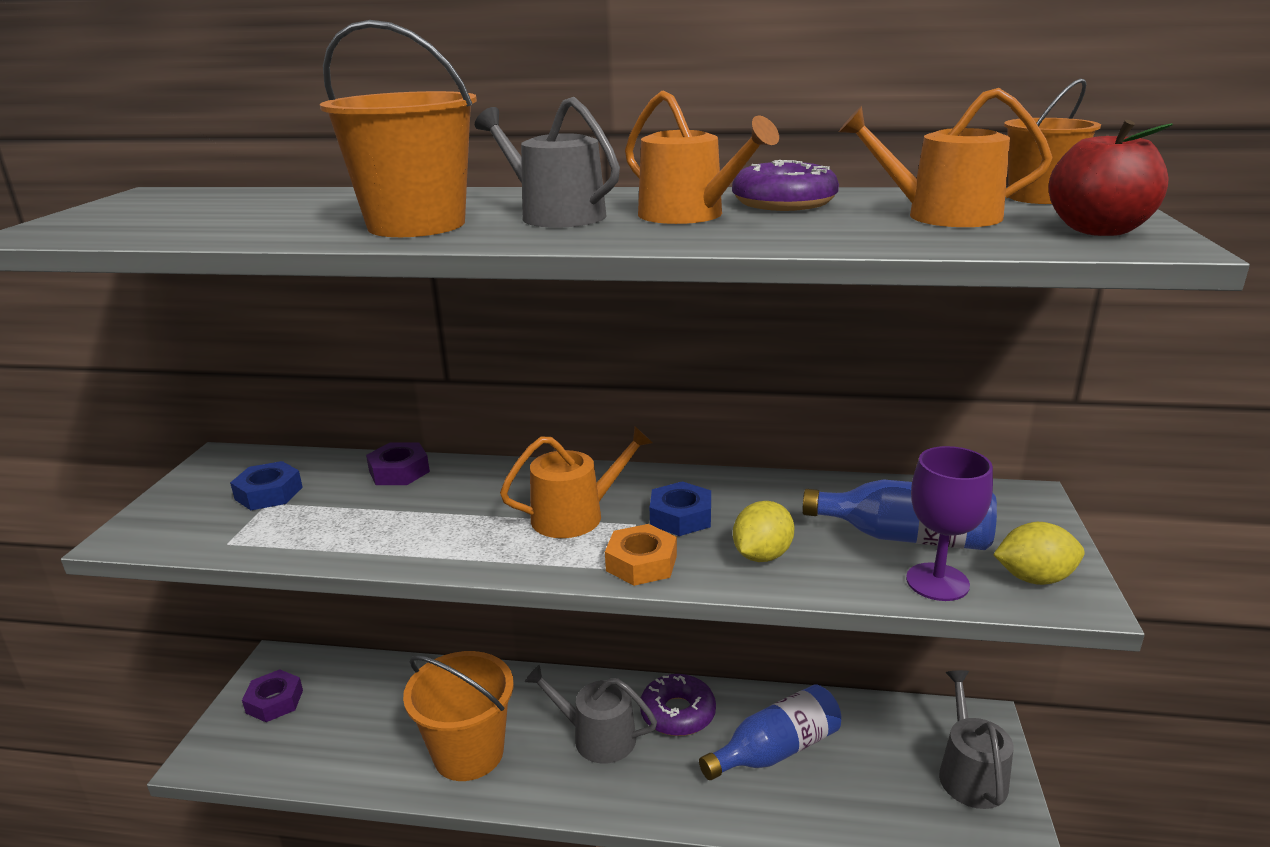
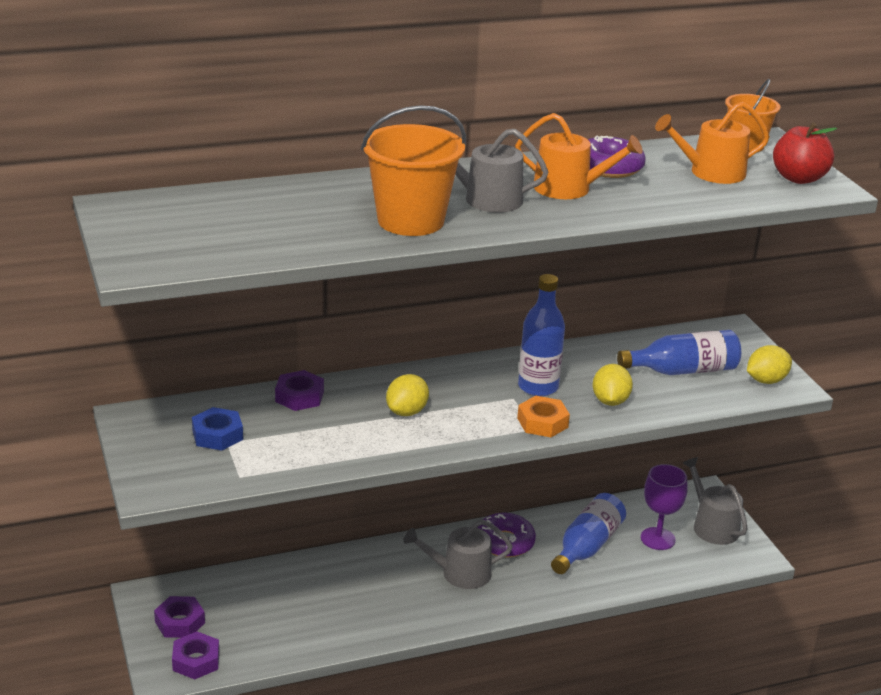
camera: 30 degrees left, 5 degrees up
(245, 752) = (196, 661): none -> purple nut
(468, 753) = (375, 610): orange bucket -> none
(490, 512) = (407, 412): none -> yellow lemon
(575, 515) = (468, 401): orange watering can -> none
(680, 517) = (538, 387): blue nut -> blue bottle
(937, 582) = (718, 394): purple goblet -> purple goblet (657, 538)

